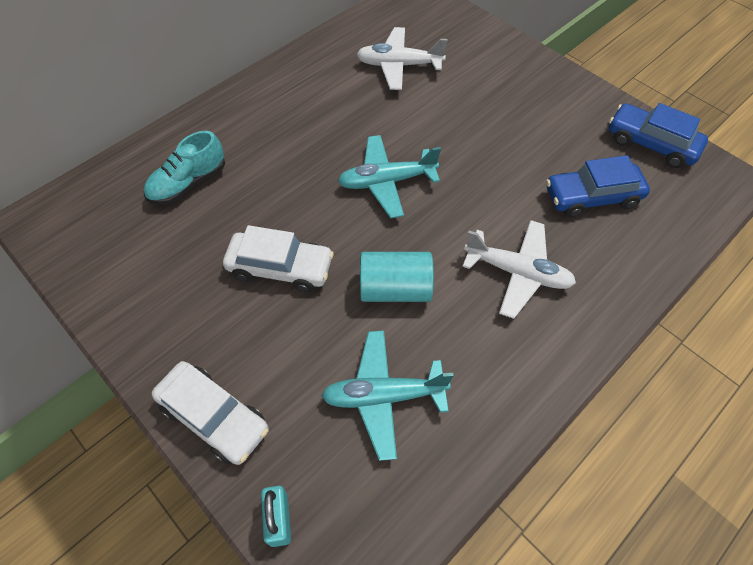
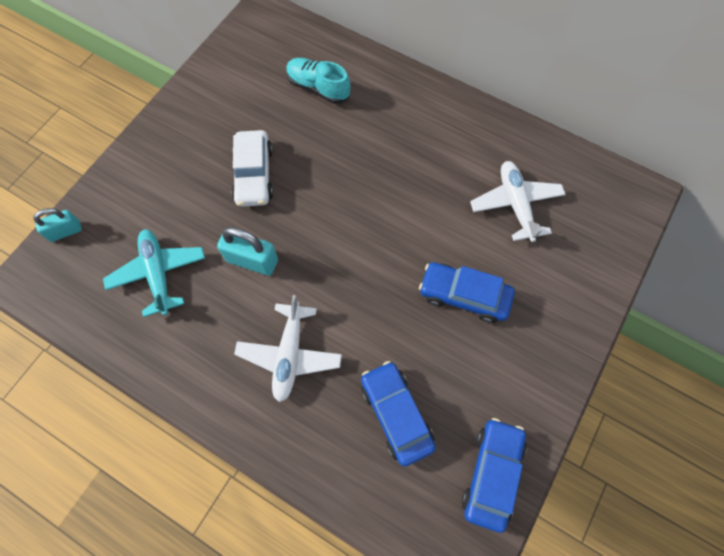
camera: 75 degrees right, 10 degrees up
(214, 417) = (128, 172): white car -> none
(387, 182) = (362, 228): turquoise plane -> none
(395, 289) = (252, 260): turquoise cylinder -> turquoise padlock
(482, 122) = (464, 296): none -> blue car

